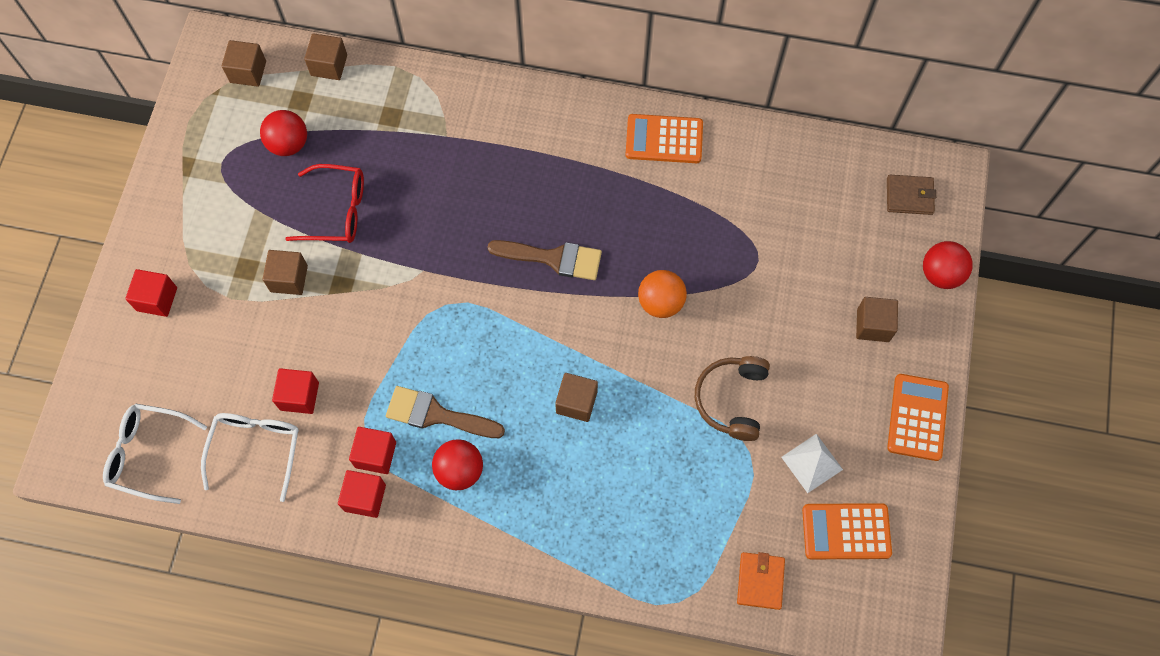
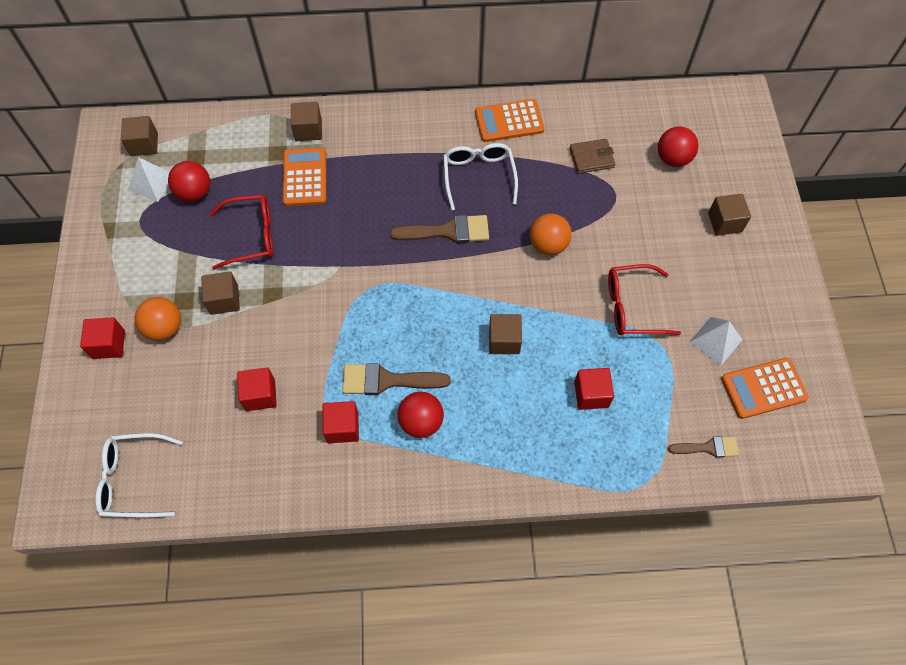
camera: 15 degrees left, 5 degrees down
(219, 295) = (164, 328): none -> orange ball
(246, 120) = (152, 182): none -> white pyramid
(256, 449) = (233, 450): white glasses -> white glasses (479, 176)
(329, 65) = (213, 125): brown cube -> brown cube (308, 130)
(365, 498) = (343, 466): red cube -> red cube (591, 394)
(731, 399) = (632, 307): brown headphones -> red glasses
(760, 581) = (708, 447): orange wallet -> brown brush
(909, 196) = (717, 121): brown wallet -> brown wallet (591, 158)
(917, 417) = (786, 284): orange calculator -> orange calculator (305, 177)
(940, 274) = (763, 172): red ball -> red ball (673, 159)

